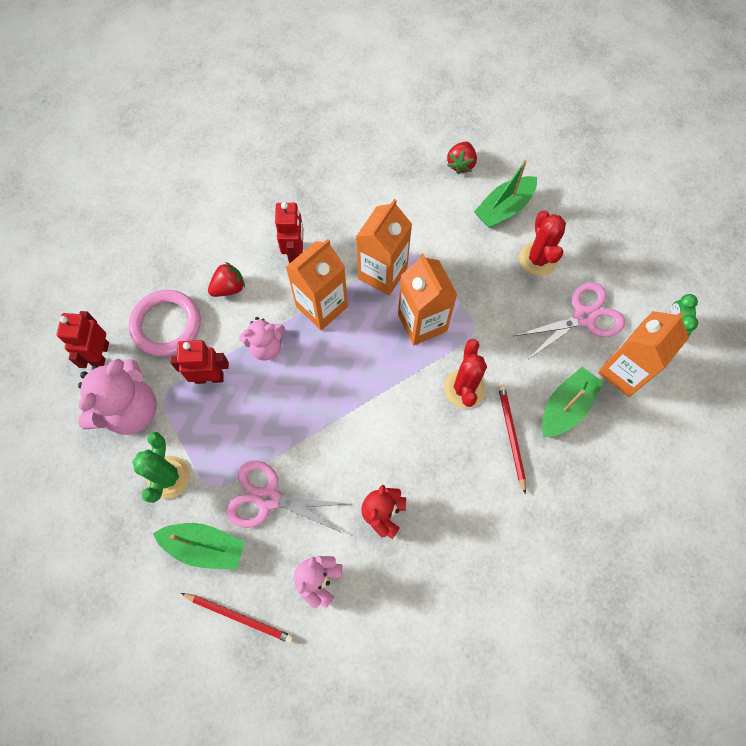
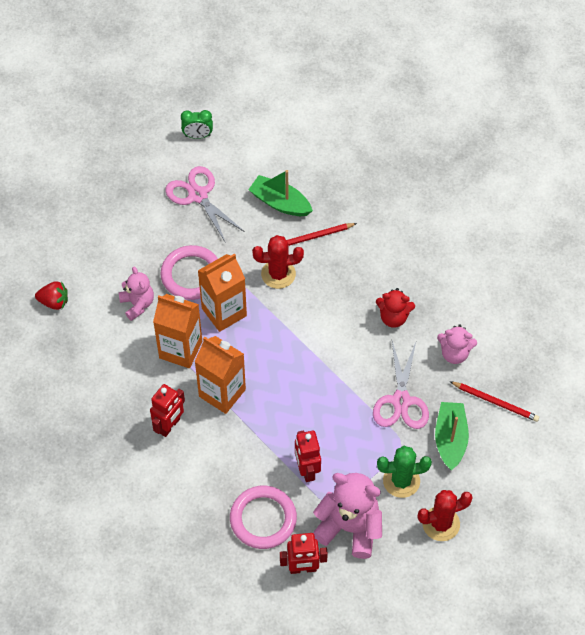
camera: 100 degrees left, 10 degrees down
(229, 288) = (216, 474): red strawberry -> none
(239, 617) = (495, 402): red pencil -> red pencil turned 105 degrees clockwise
(266, 346) = (269, 430): pink teddy bear -> pink teddy bear (137, 304)
(295, 252) = (169, 426): red robot -> red robot turned 135 degrees clockwise
(476, 296) = (191, 275): none -> pink ring
(504, 208) = (99, 262): green boat -> none
(538, 259) = (147, 232): red cactus -> red cactus (441, 524)
(624, 371) = (242, 166): orange carton -> none

